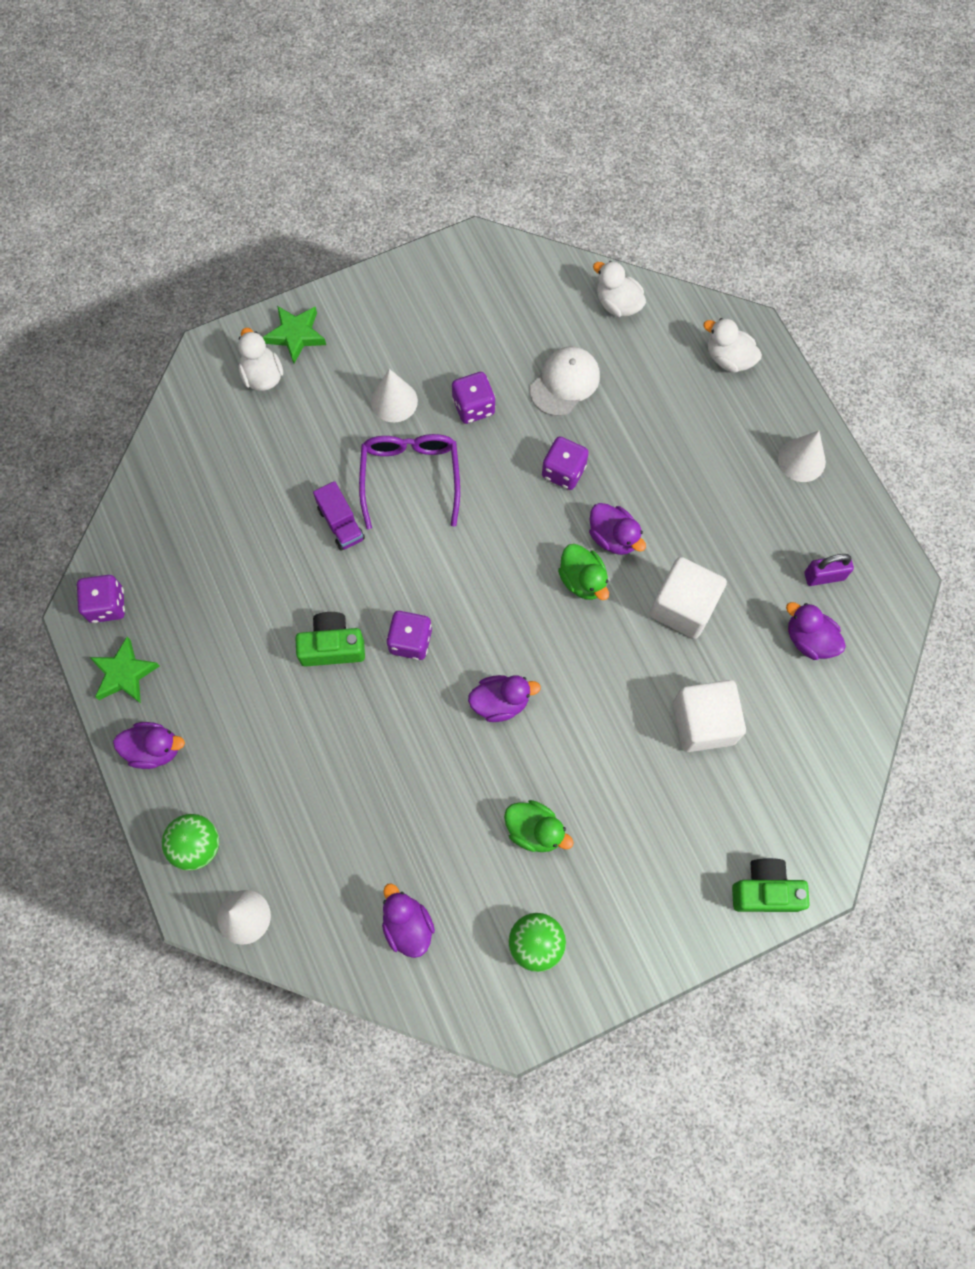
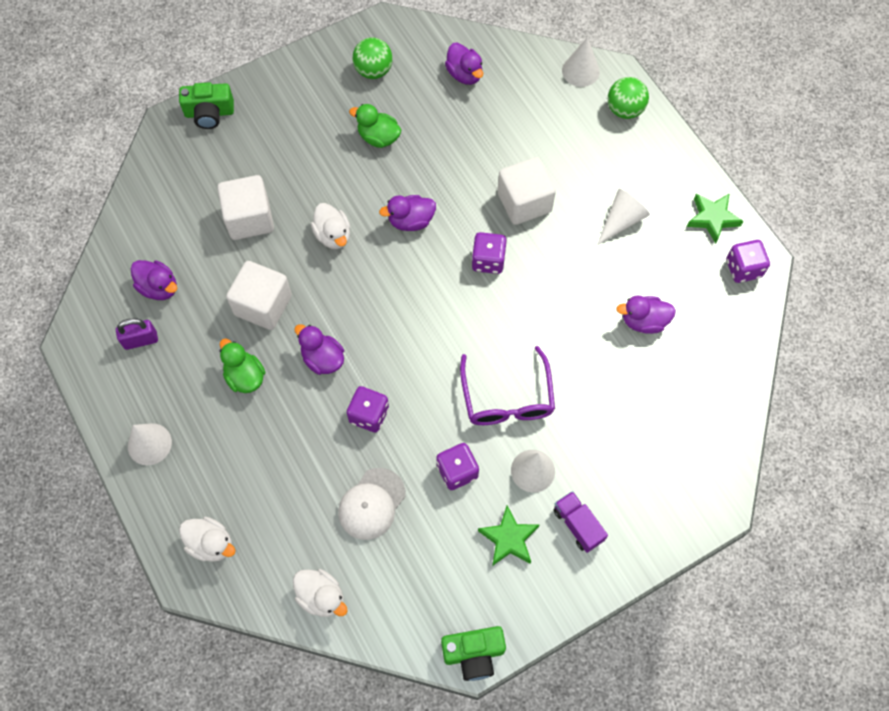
camera: 175 degrees right, 5 degrees down
(154, 749) = (673, 168): purple duck -> purple duck (643, 321)
(237, 680) = (621, 220): none -> white cone
(262, 375) = (662, 486): white duck -> white duck (333, 235)
(296, 335) = (640, 532): green star -> green star (509, 538)
(332, 646) = (551, 252): green camera -> green camera (474, 654)
(341, 523) = (562, 351): purple truck -> purple truck (578, 525)
(355, 716) = (524, 202): none -> white cube
(583, 580) = (348, 320): green duck -> green duck (245, 376)

